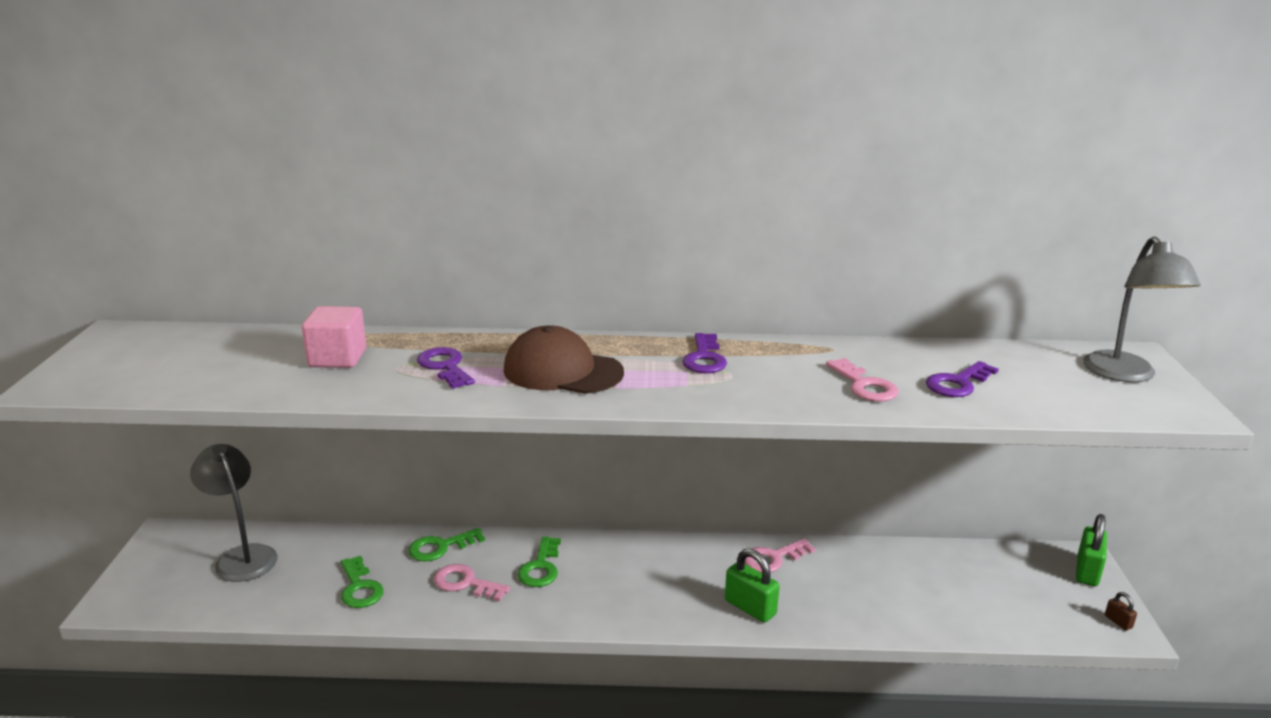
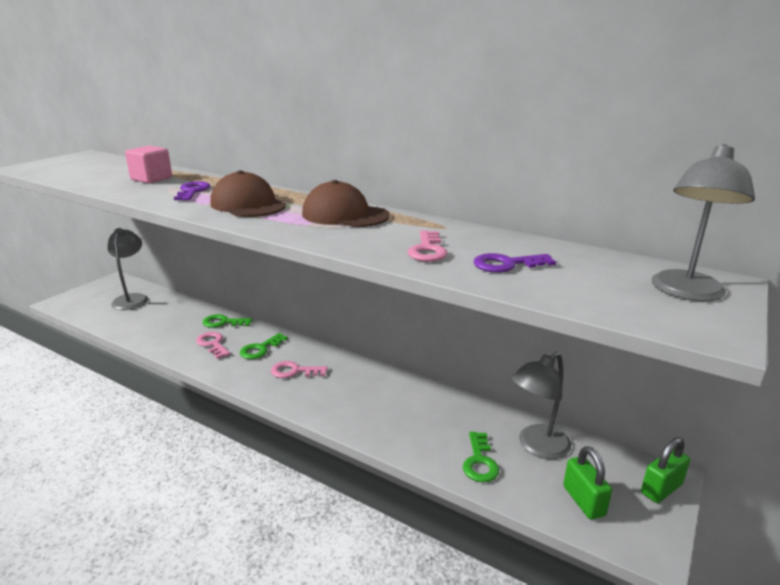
camera: 30 degrees right, 0 degrees up
(360, 587) = (162, 329): green key -> green key (479, 461)
(704, 358) = (345, 215): purple key -> brown cap
(750, 607) = (355, 414): green padlock -> green padlock (583, 501)
(773, 558) = (406, 391): pink key -> pink key (294, 371)
(957, 572) = (537, 447): none -> grey lamp
(1118, 622) = (649, 539): brown padlock -> none

